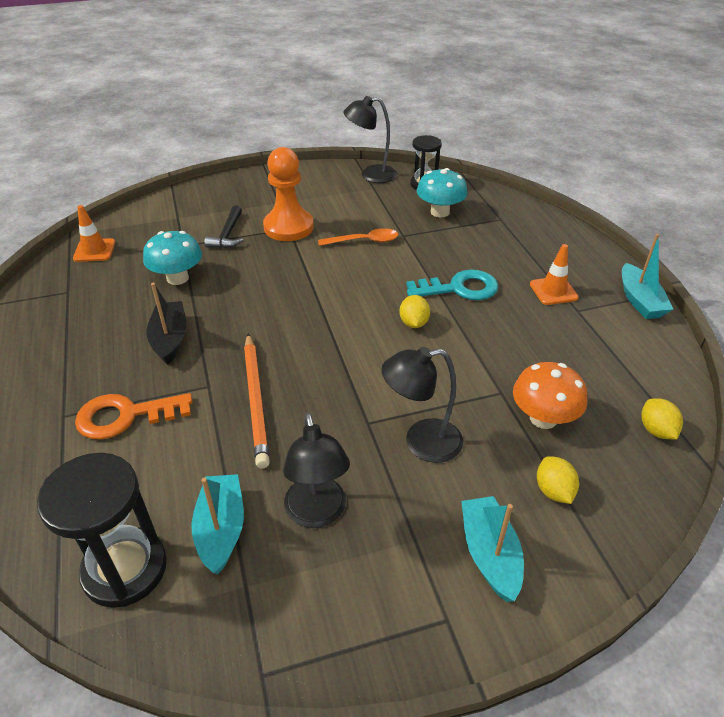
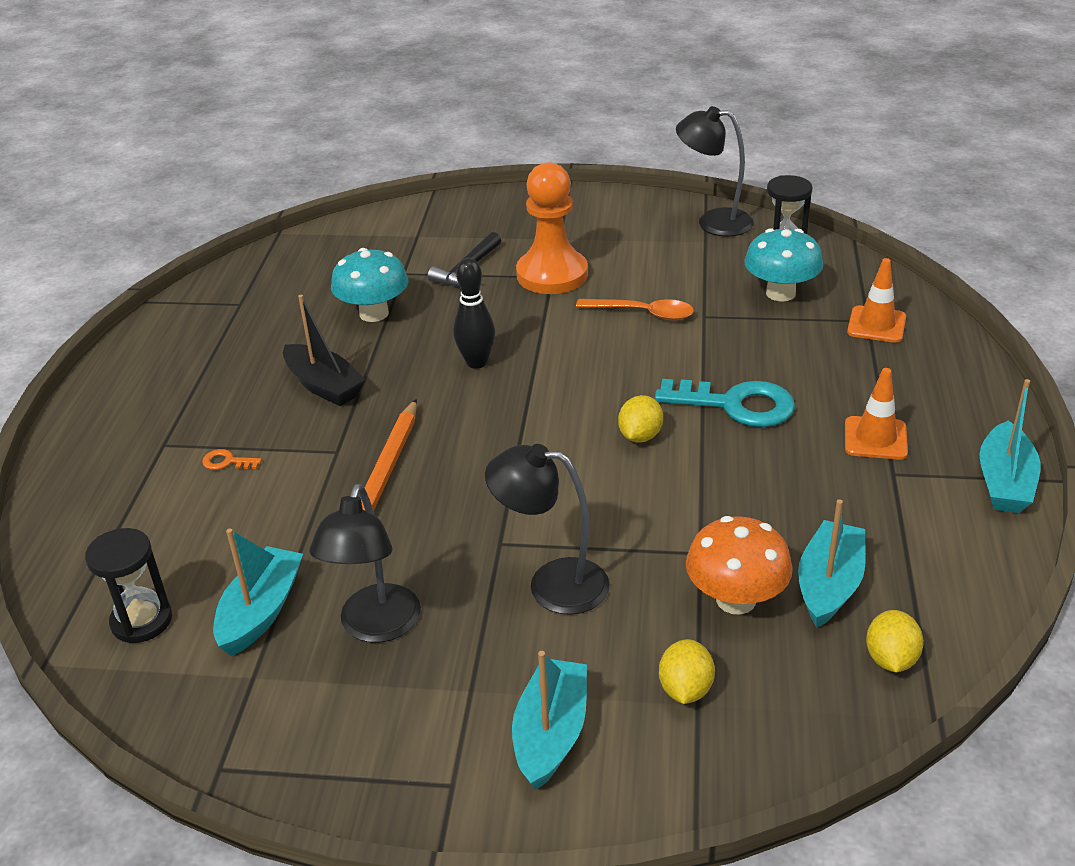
camera: 25 degrees right, 5 degrees down
(94, 250) = (296, 259): orange traffic cone -> orange traffic cone (876, 325)
(125, 416) = (227, 462): orange key -> orange key, size x0.42
(125, 569) = (142, 621): black hourglass -> black hourglass, size x0.62
(170, 339) = (324, 386): black boat -> black boat turned 120 degrees clockwise
(273, 297) = (476, 362): none -> black bowling pin
(590, 392) = (829, 585): none -> turquoise boat

